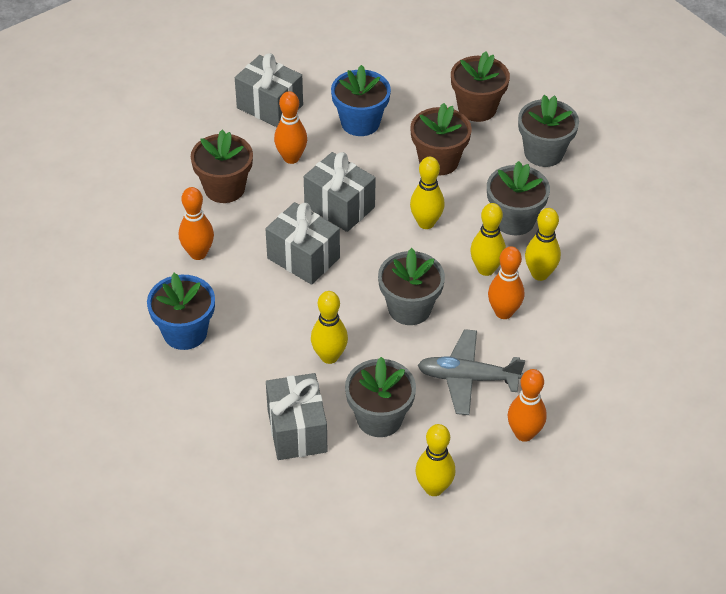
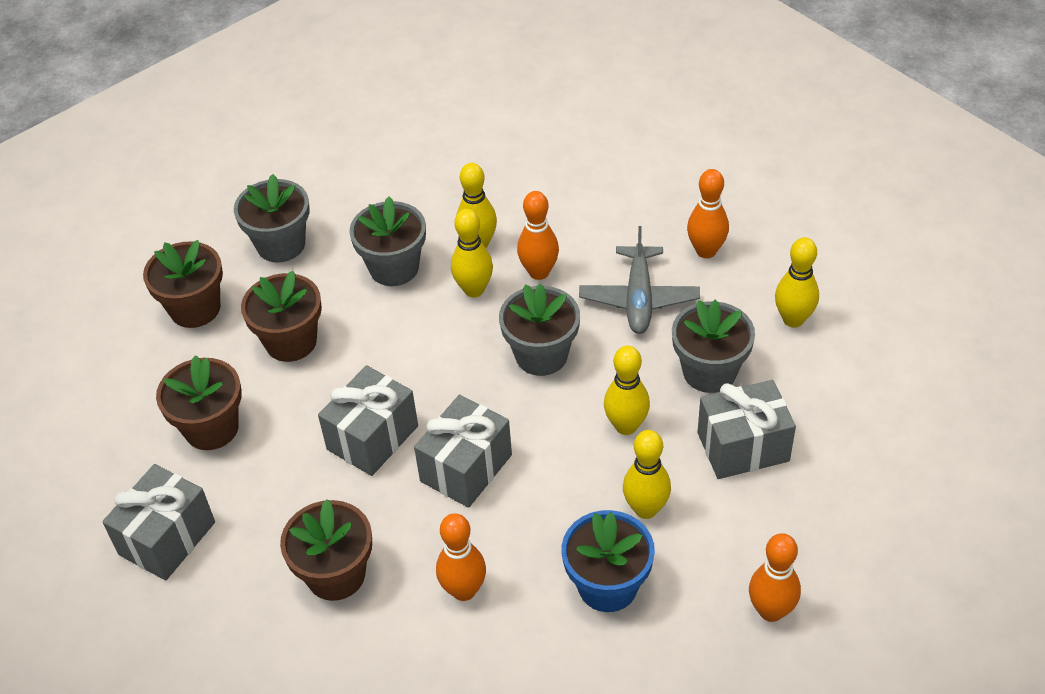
camera: 90 degrees left, 0 degrees up
(291, 158) = (277, 501): orange bowling pin -> orange bowling pin (771, 611)
(360, 122) = (211, 428): blue flower pot -> brown flower pot
(426, 223) = (400, 348): yellow bowling pin -> yellow bowling pin (646, 509)

